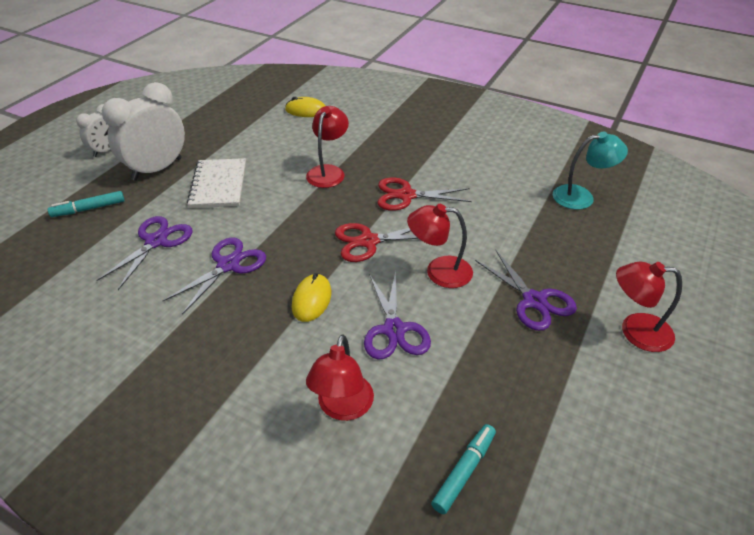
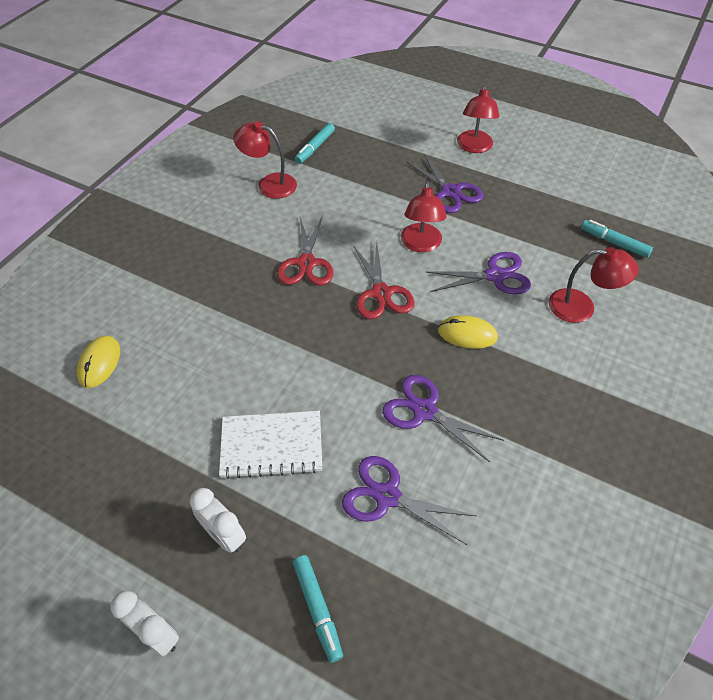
camera: 90 degrees left, 10 degrees up
(157, 169) = (224, 535): white clock -> white clock, size x0.56
(328, 171) = (254, 331): red lamp -> red lamp (269, 184)
(534, 301) = (450, 192): purple scissors -> purple scissors turned 90 degrees clockwise
(581, 196) = (315, 147): turquoise lamp -> turquoise marker

